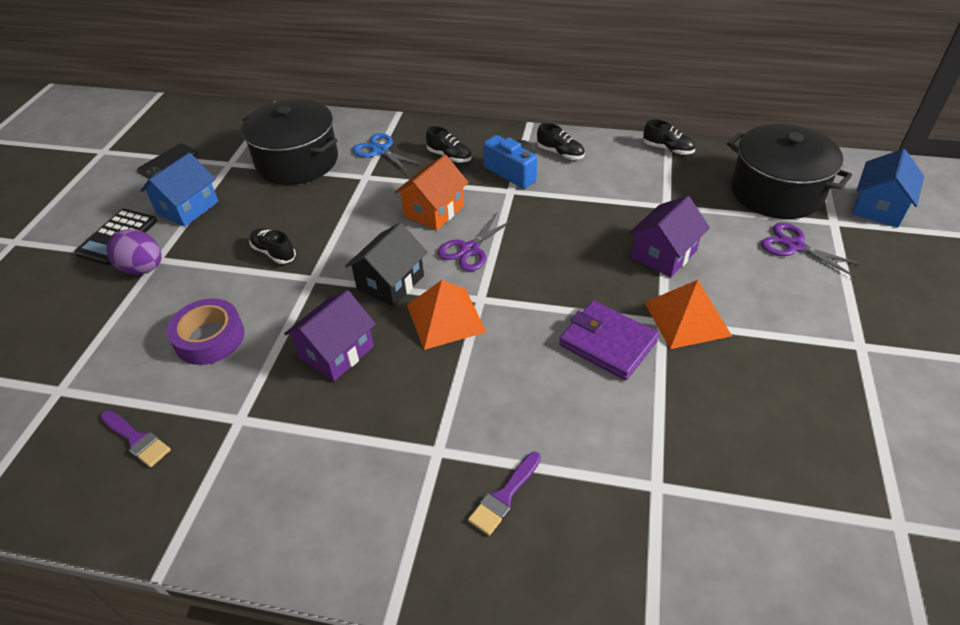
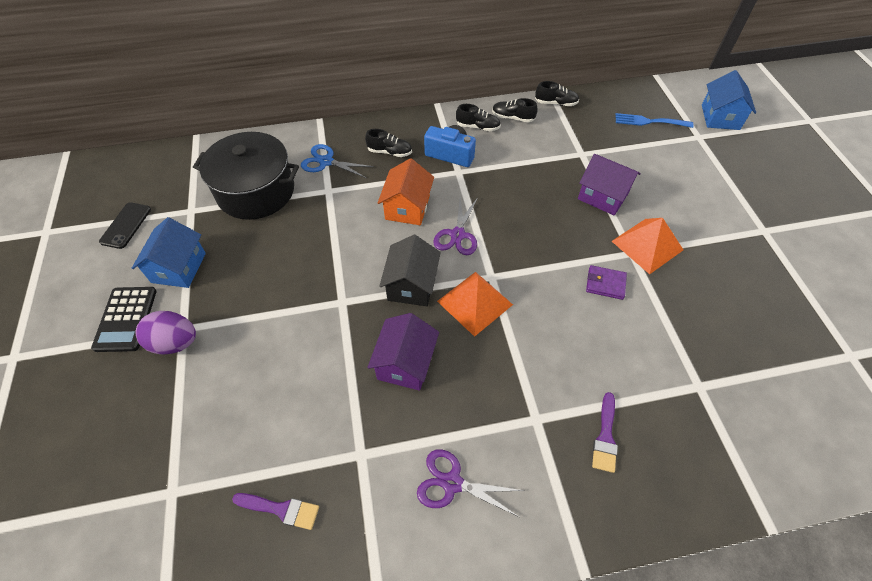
camera: 25 degrees left, 10 degrees up
(210, 338) = (285, 389): purple tape -> none
(274, 252) = (291, 288): black shoe -> black shoe (512, 118)
(608, 343) = (605, 284): purple wallet -> purple wallet, size x0.60
(664, 254) = (603, 196): purple house -> purple house turned 75 degrees counterclockwise
(776, 192) = (649, 121): black pot -> blue fork
(794, 246) = (684, 163): purple scissors -> purple scissors (452, 483)

